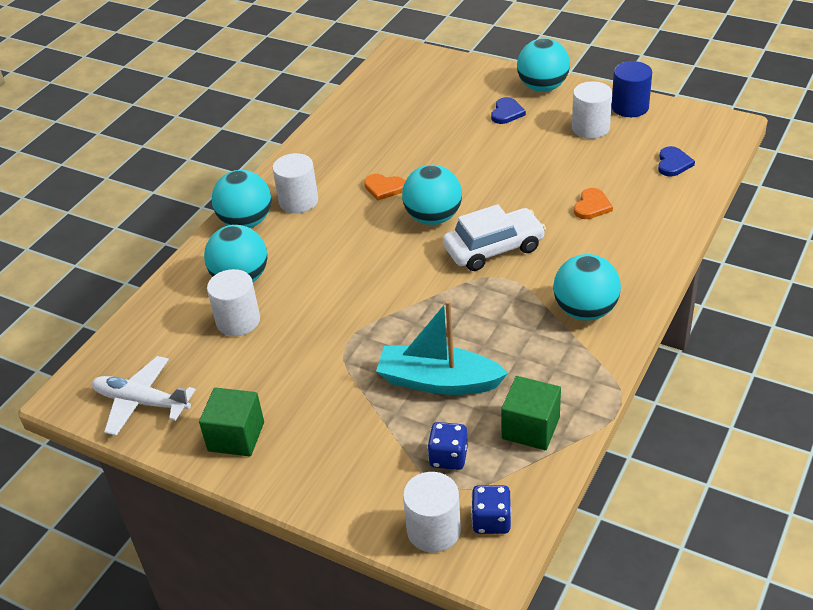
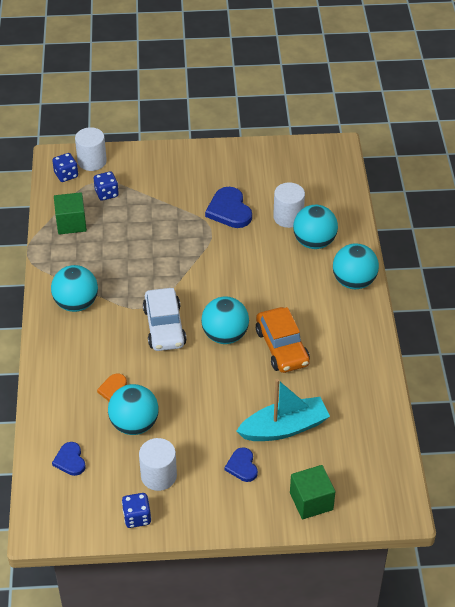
camera: 145 degrees right, 5 degrees up
(141, 402) = (295, 158): white plane -> none
(236, 436) = (227, 162): green cube -> green cube (311, 501)
(298, 201) = (334, 312): white cylinder -> none
(300, 360) = (229, 210): none -> blue heart
(384, 188) = (282, 347): orange heart -> orange car
(438, 381) = (139, 228): turquoise boat -> turquoise boat (284, 428)
(494, 248) = (164, 327): white car -> white car turned 45 degrees counterclockwise
(542, 87) = (231, 513): turquoise ball -> turquoise ball (134, 424)
(630, 107) = (137, 517): blue cylinder -> blue dice

